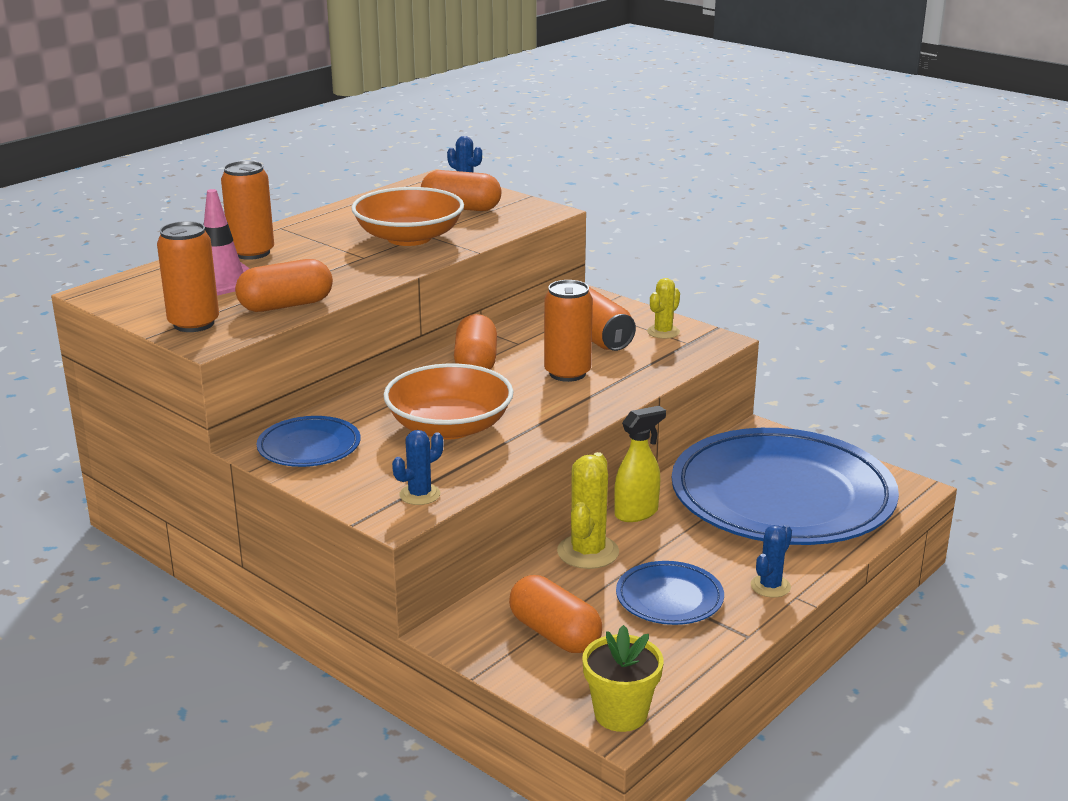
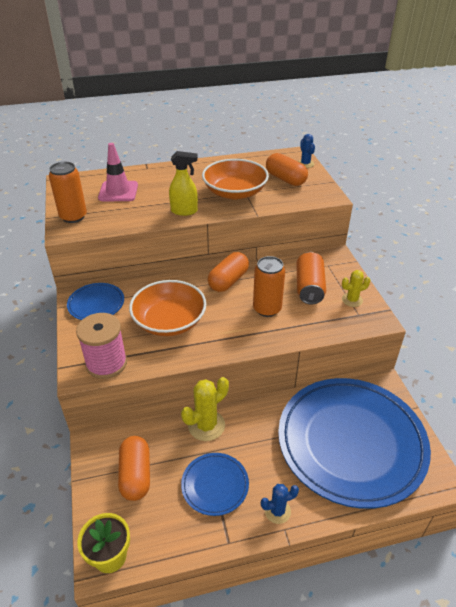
camera: 35 degrees right, 15 degrees up
(252, 253) = (152, 177): orange can -> none
(286, 305) = (124, 220): orange capsule -> none
(419, 495) = (106, 363): blue cactus -> pink spool
(637, 513) = (257, 411): yellow spray bottle -> yellow spray bottle (184, 211)

